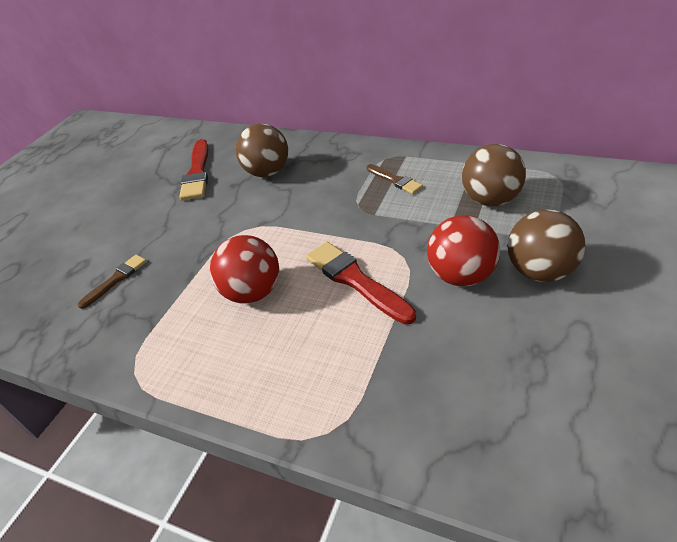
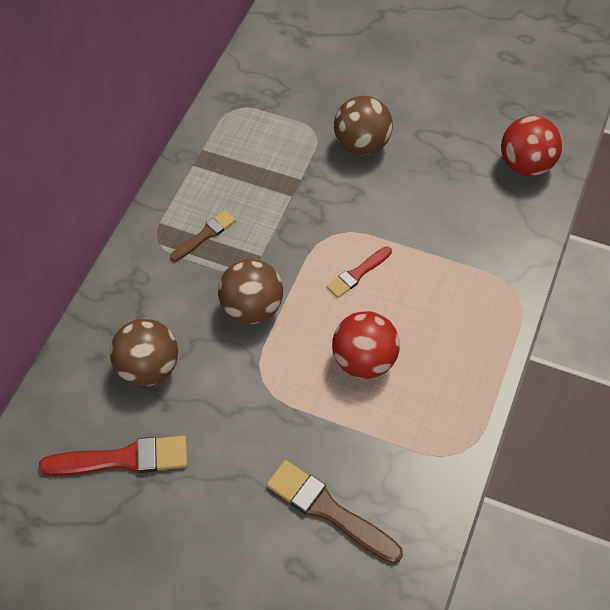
camera: 95 degrees left, 15 degrees up
(116, 279) = (329, 510): brown brush -> brown brush, size x1.68
(355, 280) = (357, 274): red brush -> red brush, size x0.60
(461, 276) = (361, 196): red ball -> red ball (526, 165)
(491, 200) = (259, 161): brown ball -> brown ball (252, 308)

